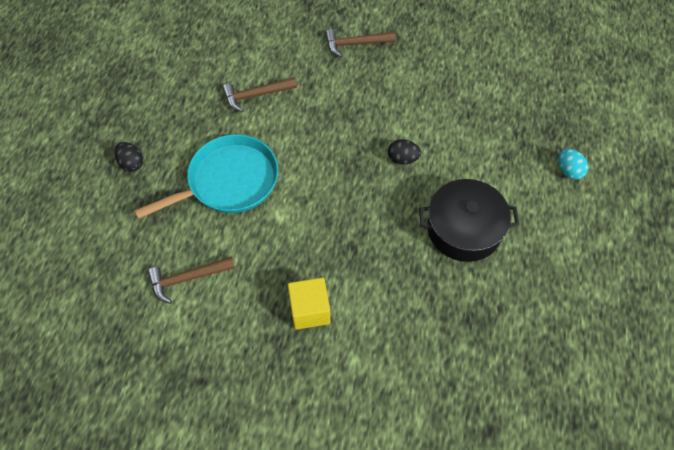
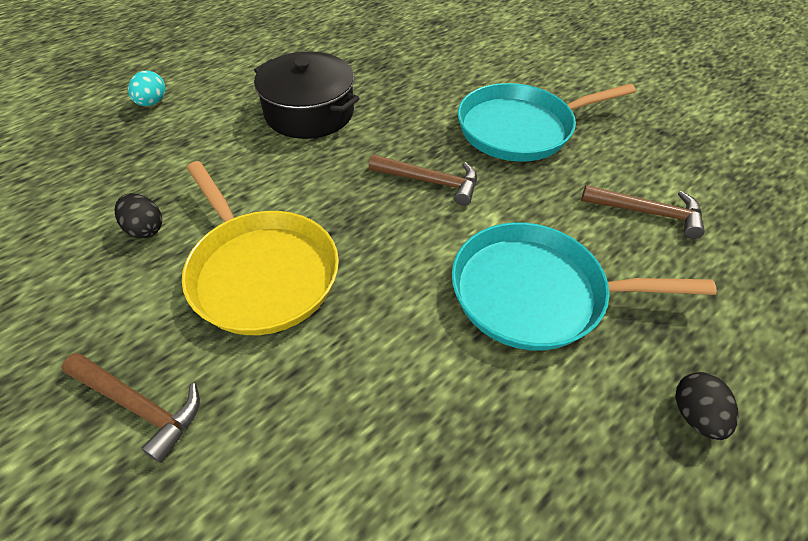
camera: 145 degrees left, 10 degrees down
(256, 95) = (398, 414): brown hammer -> brown hammer (430, 181)
(309, 310) = (520, 129): yellow cube -> turquoise pan
(369, 113) = (261, 272): none -> yellow pan
(402, 159) = (289, 197): black egg -> black egg (145, 229)

